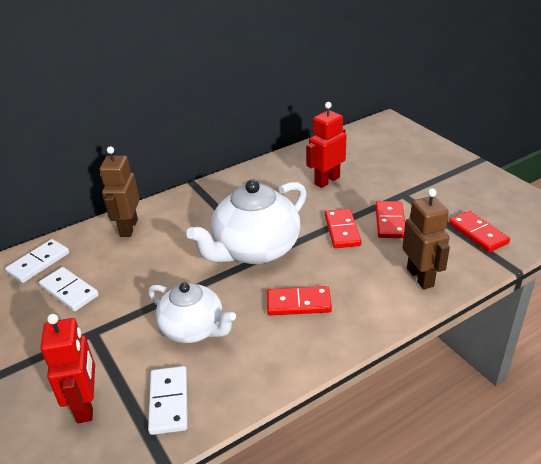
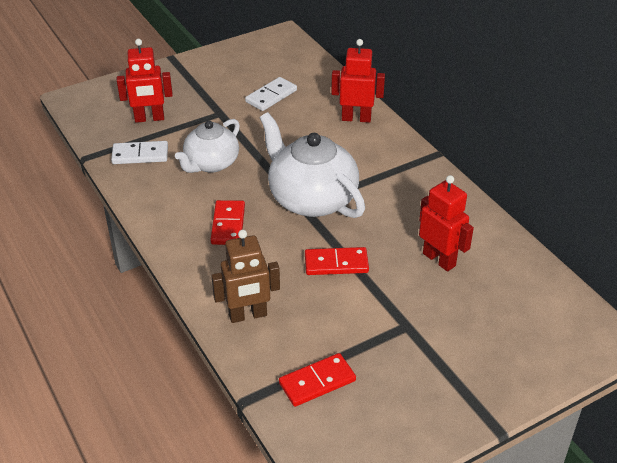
camera: 90 degrees right, 5 degrees up
(38, 263) = (311, 76): white domino -> none
(128, 228) = (356, 118): brown robot -> red robot
(390, 222) = (349, 305): red domino -> none

